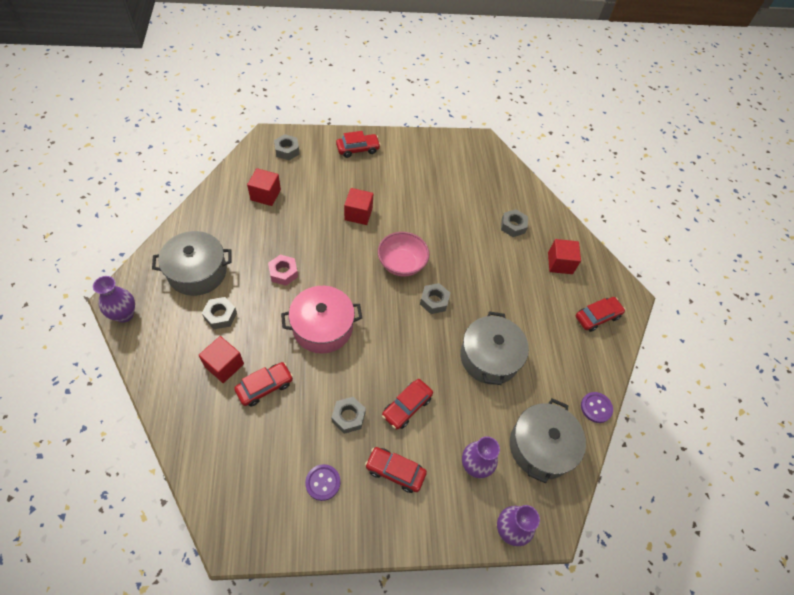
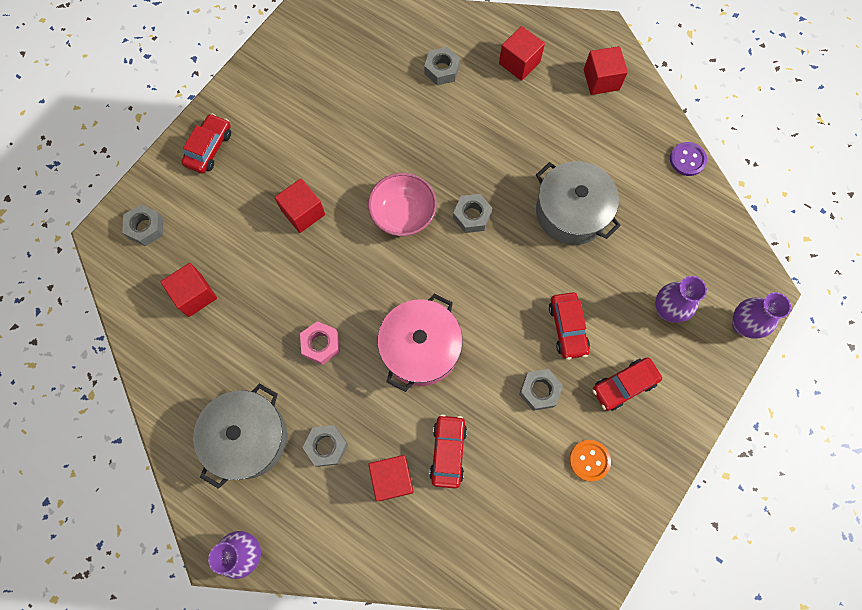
camera: 45 degrees left, 15 degrees up
(323, 482) = (589, 460): purple button -> orange button
(541, 447) = (689, 238): grey pot -> none
(597, 317) = (601, 80): red car -> red cube

